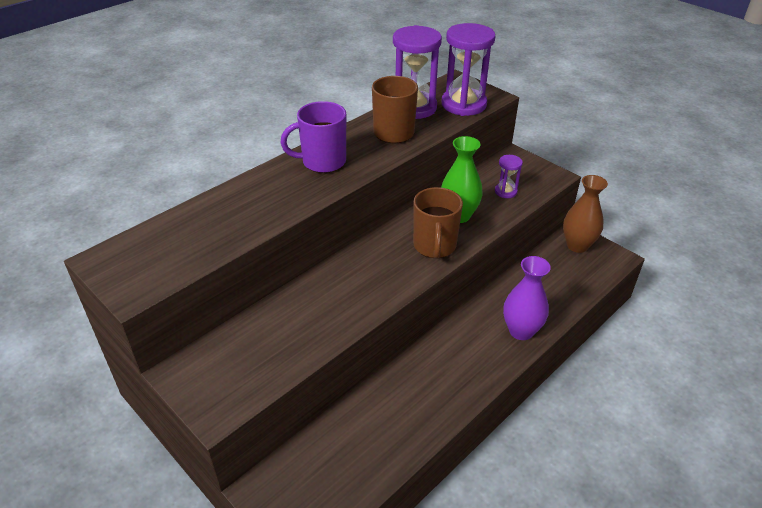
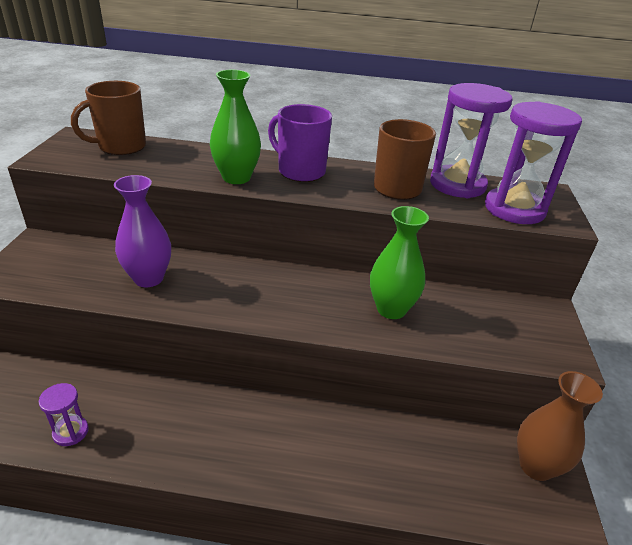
camera: 50 degrees right, 5 degrees down
(299, 196) = (236, 178): none -> green vase
(434, 246) = (323, 312): brown mug -> brown mug (120, 147)
(505, 191) = (478, 328): purple hourglass -> purple hourglass (71, 432)
(521, 331) = (329, 473): purple vase -> purple vase (148, 278)

